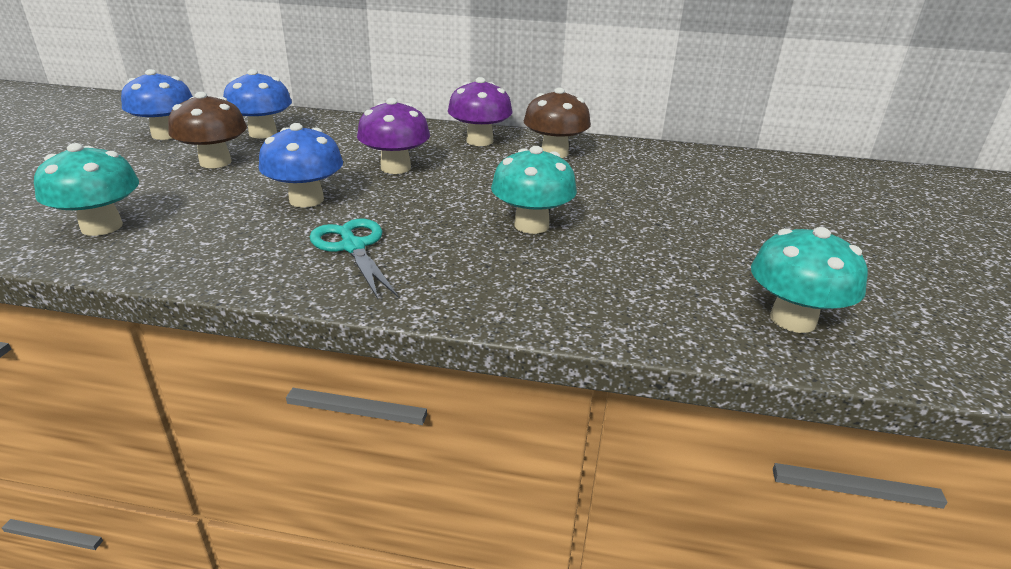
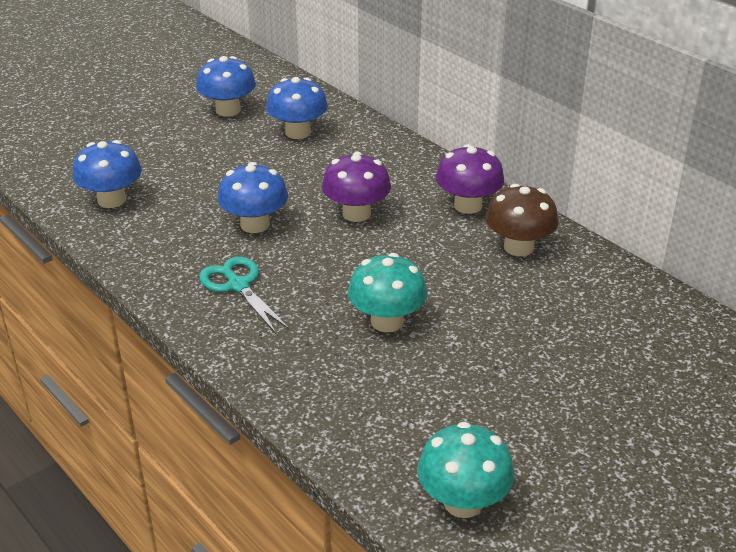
camera: 40 degrees right, 5 degrees up
(102, 227) = (112, 200): turquoise mushroom -> blue mushroom
(215, 162) = (233, 157): brown mushroom -> none
(353, 247) = (238, 285): turquoise scissors -> turquoise scissors turned 45 degrees counterclockwise

